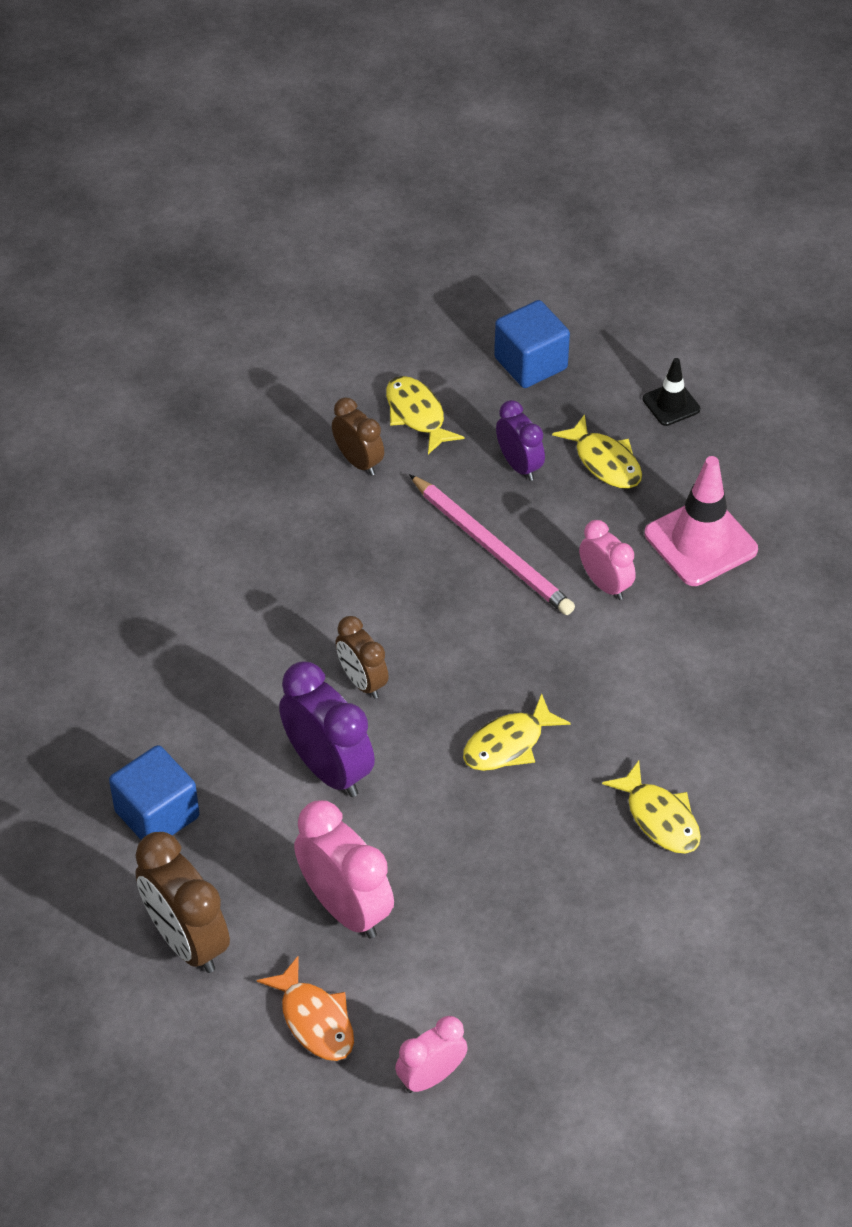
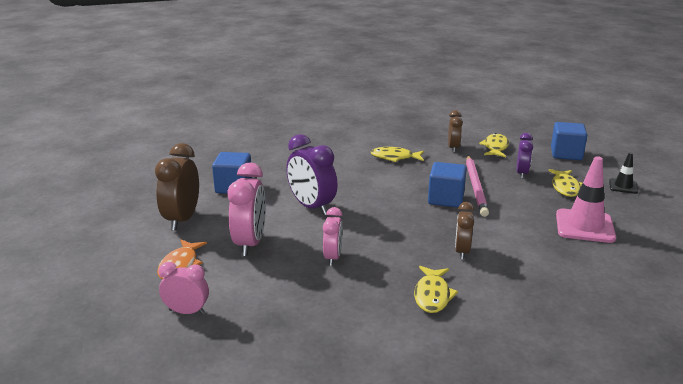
camera: 45 degrees right, 25 degrees down
(328, 769) = (312, 207): purple clock -> purple clock turned 135 degrees clockwise
(362, 681) = (364, 193): brown clock -> brown clock (462, 251)
(483, 609) = (446, 199): none -> blue cube
(508, 744) = (396, 237): yellow fish -> yellow fish (394, 157)
(605, 584) = (515, 217): pink clock -> pink clock (333, 257)

